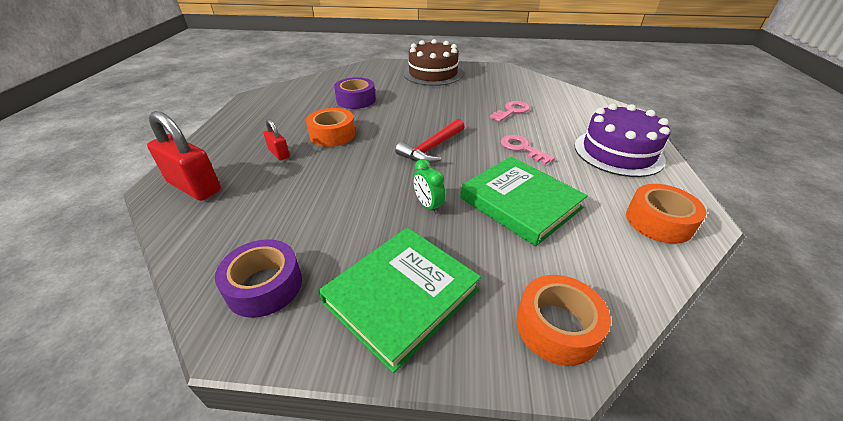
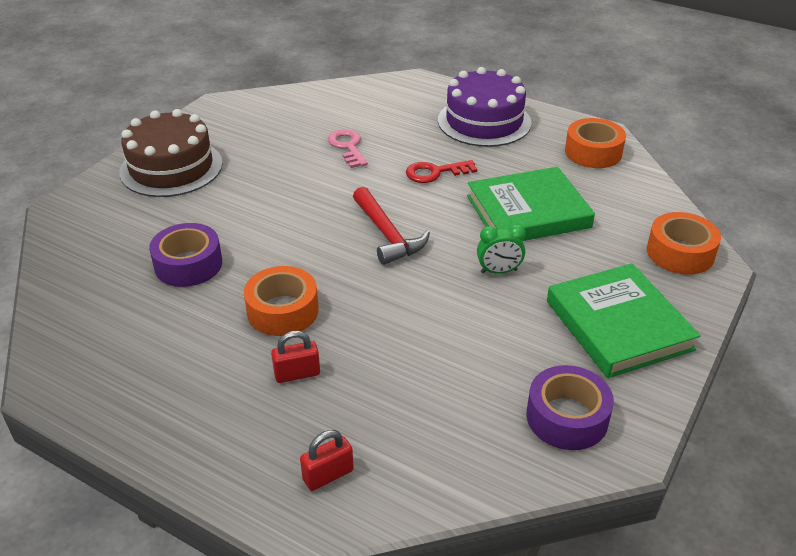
camera: 65 degrees left, 0 degrees up
(194, 186) = (328, 475): red padlock -> red padlock, size x0.52
(522, 148) = (435, 172): pink key -> red key

